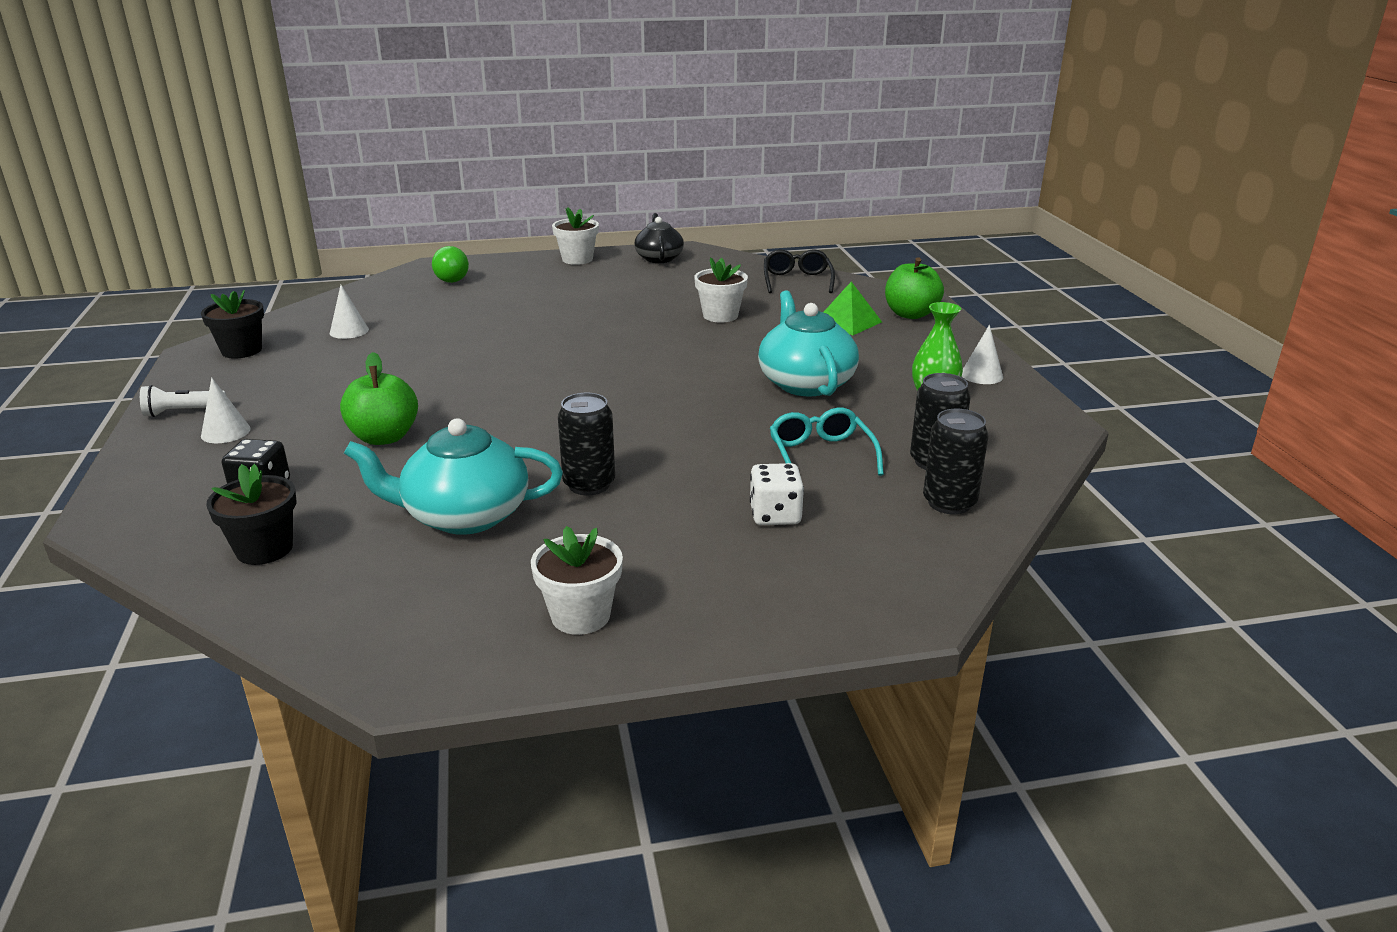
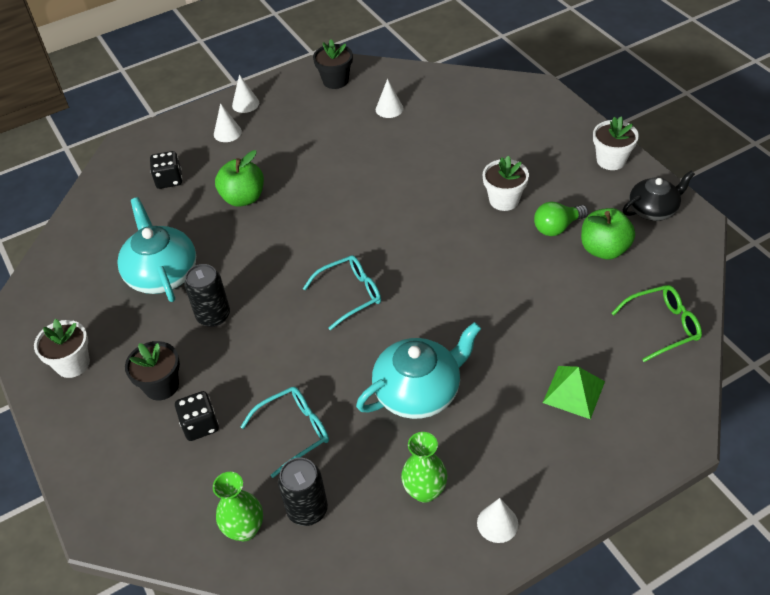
camera: 75 degrees right, 20 degrees up
(183, 412) = (245, 104): white flashlight -> white cone
(264, 549) = (111, 212): black flower pot -> black flower pot (161, 386)
(452, 278) = (517, 111): green light bulb -> green light bulb (557, 227)
(636, 396) = (350, 295): none -> turquoise glasses
(720, 316) = (535, 296): white flower pot -> white flower pot (504, 200)
(775, 515) = (200, 425): white dice -> black dice
(797, 280) = (662, 326): black glasses -> green glasses
(910, 314) = (625, 439): green apple -> green apple (604, 249)
(949, 503) = (245, 529): black can -> green vase

